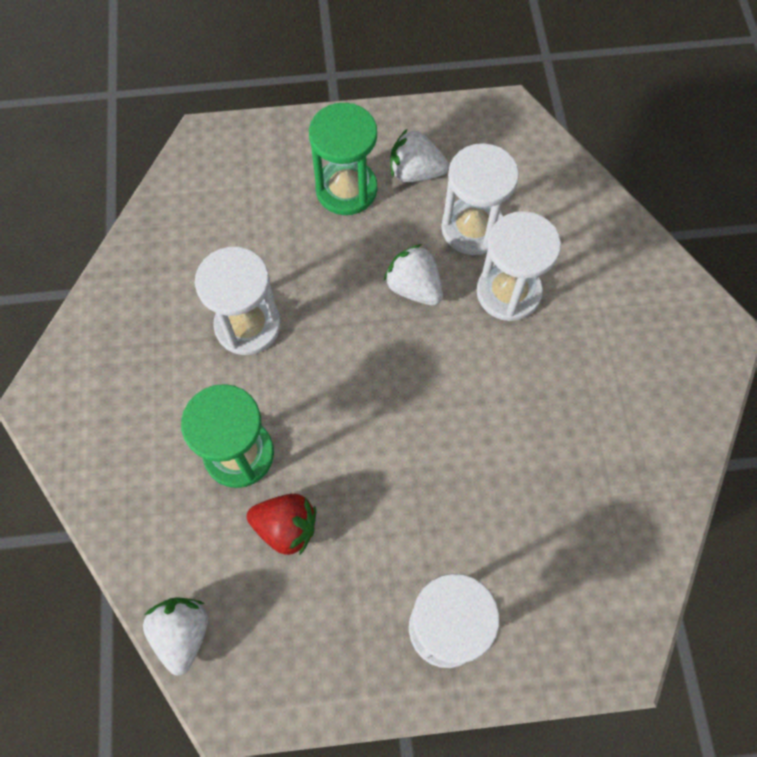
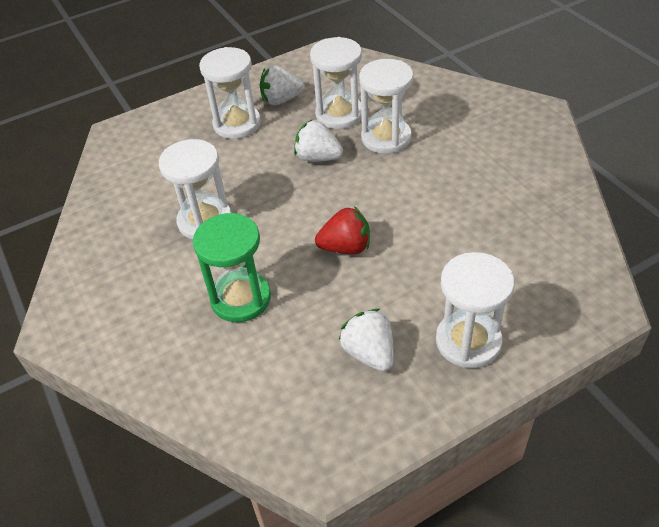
camera: 20 degrees left, 20 degrees down
(183, 633) = (258, 434): white strawberry -> white strawberry (369, 353)
(286, 527) = (305, 329): red strawberry -> red strawberry (346, 247)
(346, 189) = (237, 124): green hourglass -> white hourglass

